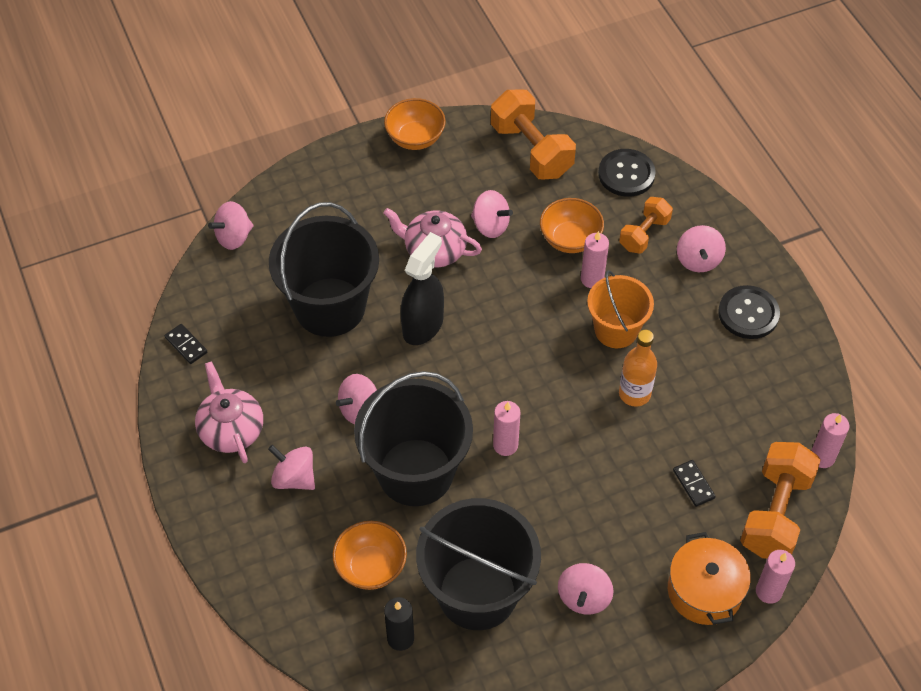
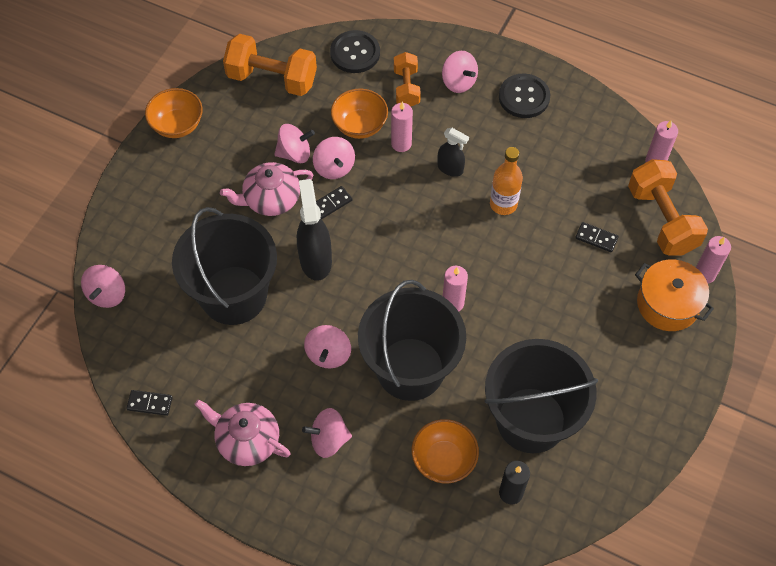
camera: 40 degrees left, 5 degrees up
(481, 288) = (331, 203): none -> black domino
(584, 597) = (600, 368): pink spinning top -> pink spinning top (334, 167)
(616, 330) = (450, 168): orange bucket -> black spray bottle

